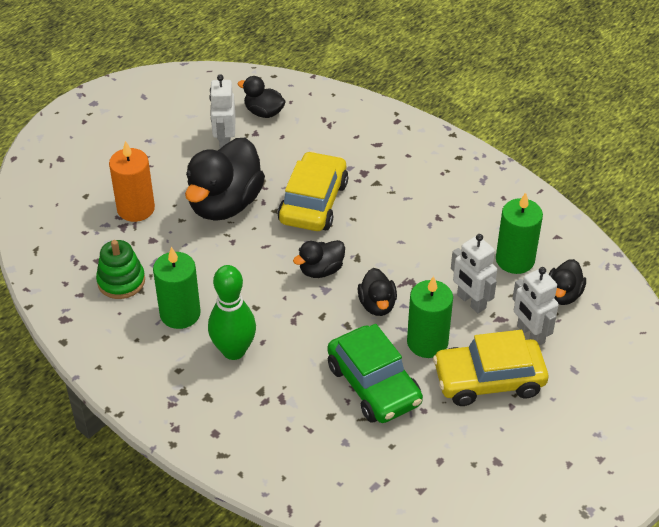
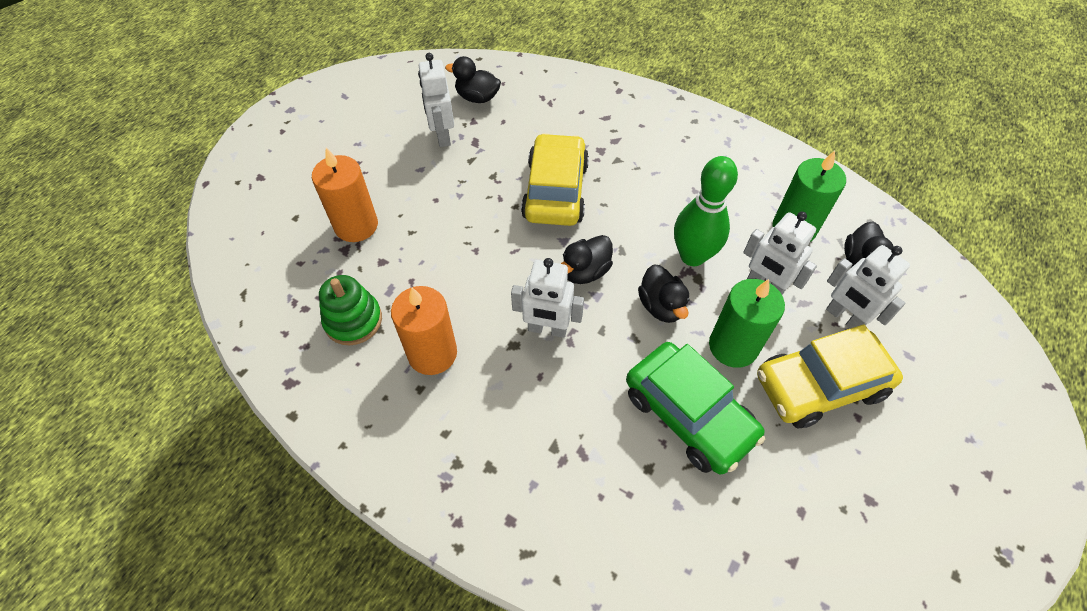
camera: 10 degrees left, 10 degrees up
(180, 314) = (432, 353): green candle -> orange candle
(225, 204) = (457, 206): black duck -> none
(234, 351) = (508, 394): green bowling pin -> green bowling pin (692, 256)
(277, 309) = (547, 329): none -> white robot

